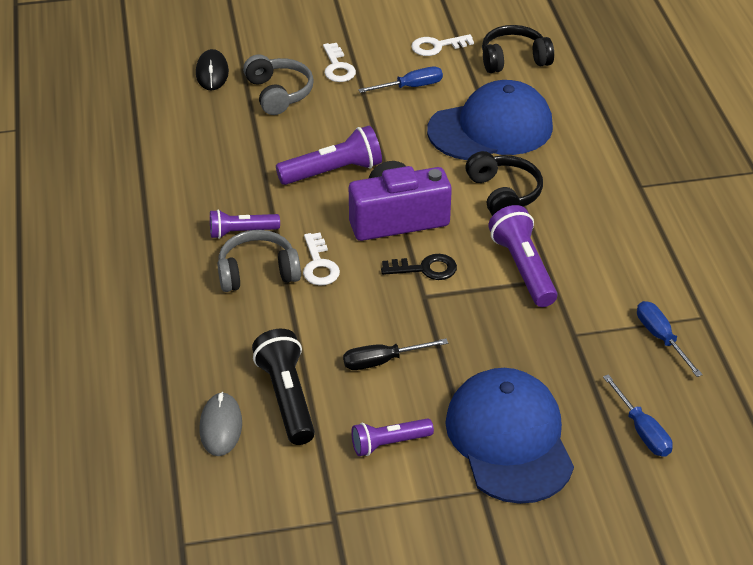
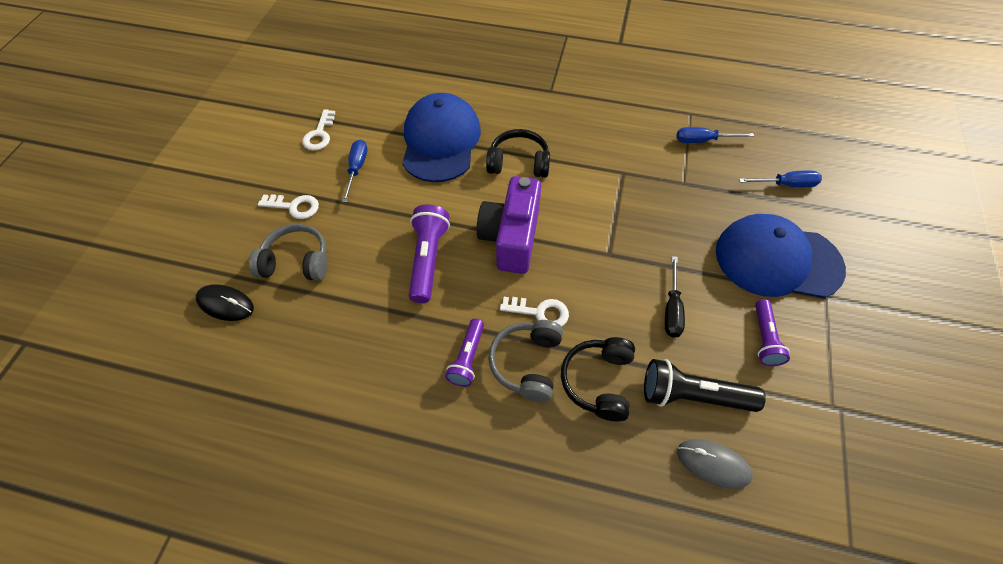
camera: 65 degrees left, 15 degrees up
(425, 269) = (578, 241): black key -> none
(514, 59) = (371, 98): black headphones -> black headphones (598, 381)
(523, 268) = (604, 183): purple flashlight -> none

